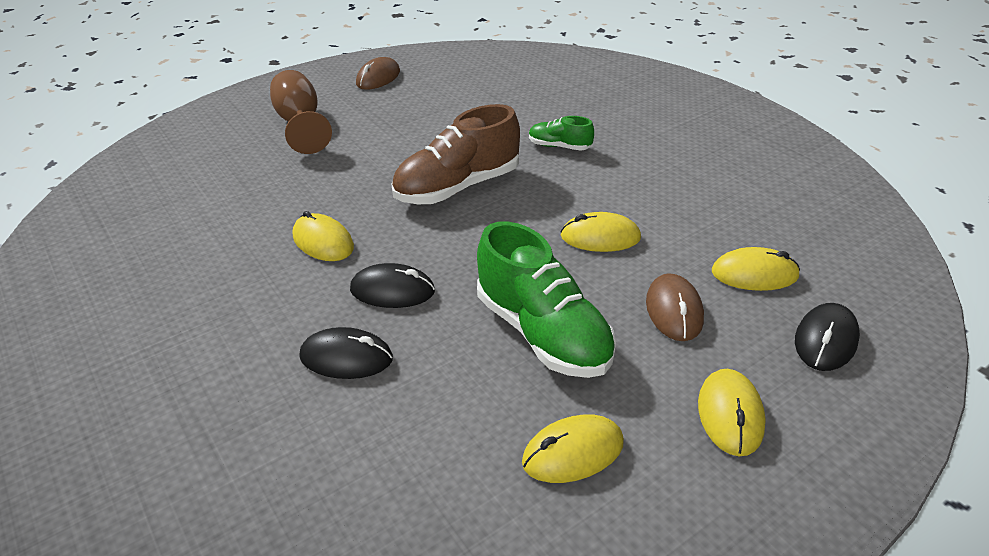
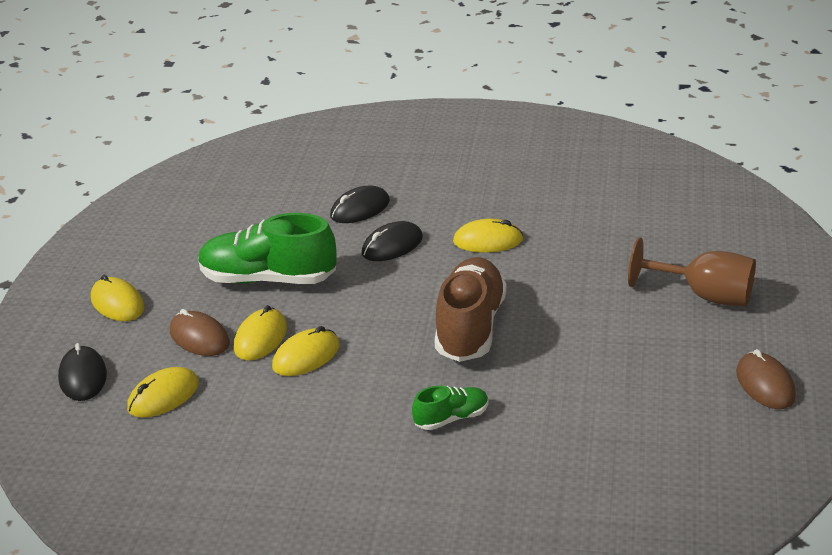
camera: 135 degrees right, 5 degrees down
(573, 452) = (188, 244): yellow mouse -> yellow mouse (260, 338)

